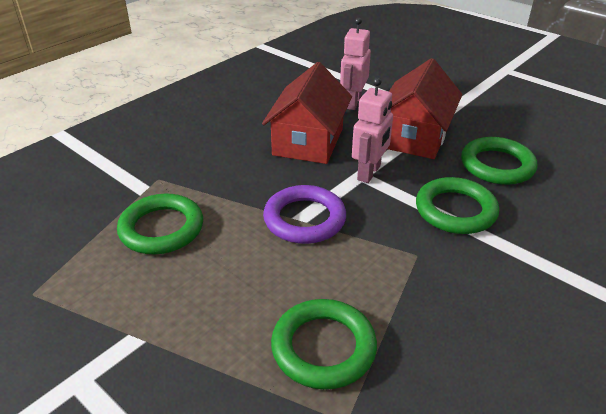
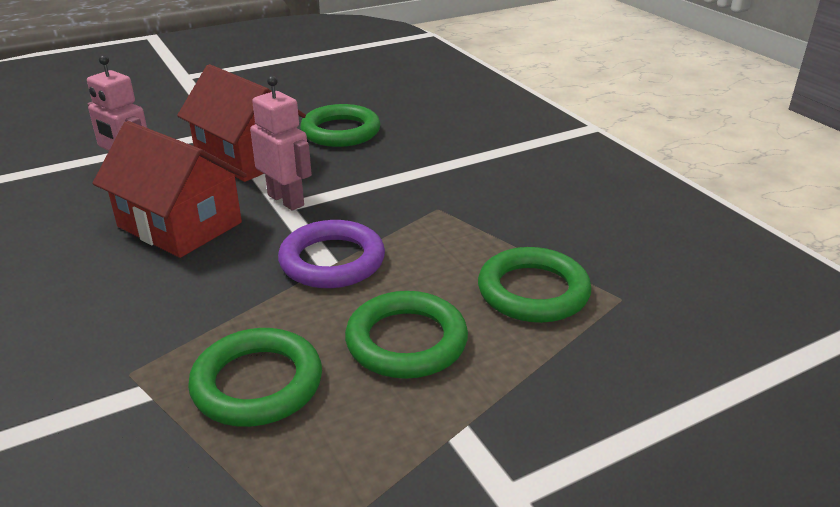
camera: 70 degrees left, 5 degrees down
(455, 210) = (389, 171): green ring -> green ring (406, 341)

